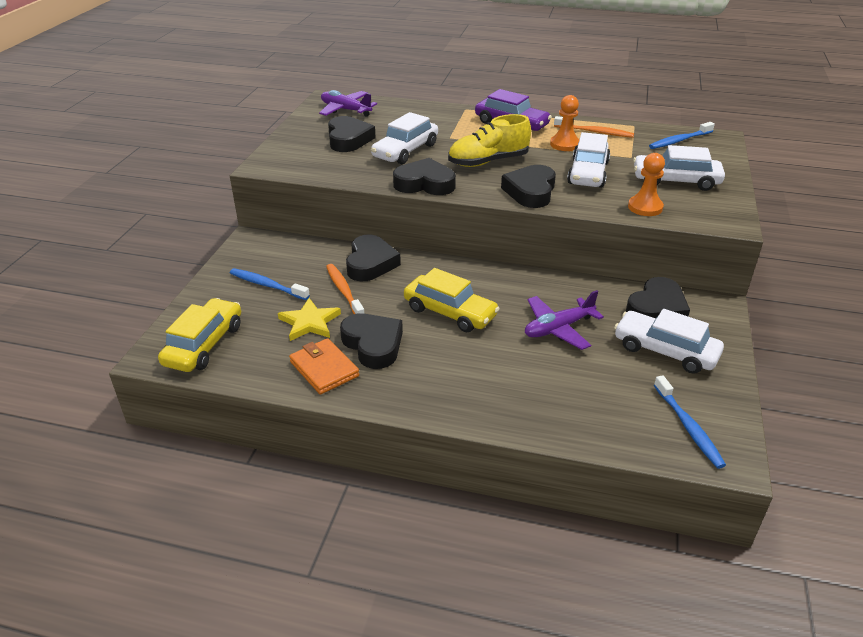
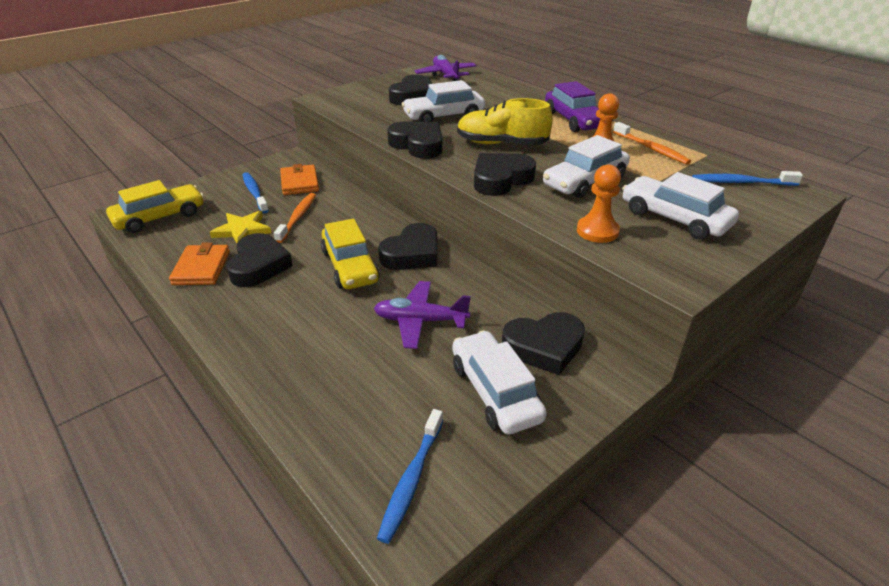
camera: 35 degrees right, 0 degrees up
(297, 260) = (299, 183): none -> orange wallet
(370, 263) = (346, 204): black heart -> black heart (412, 254)

